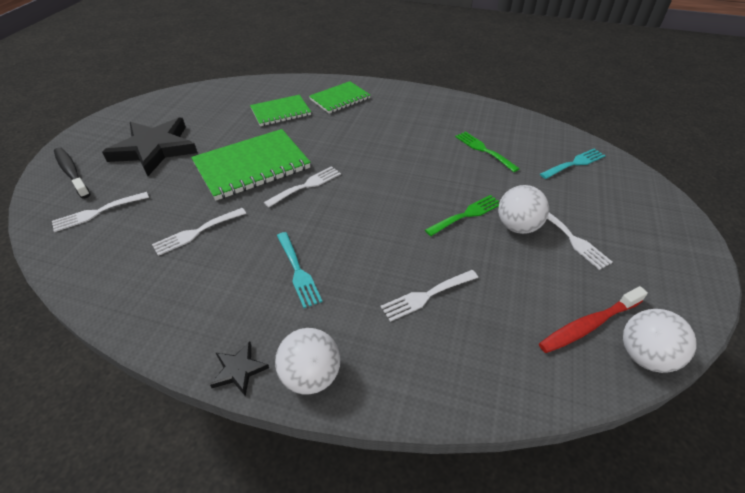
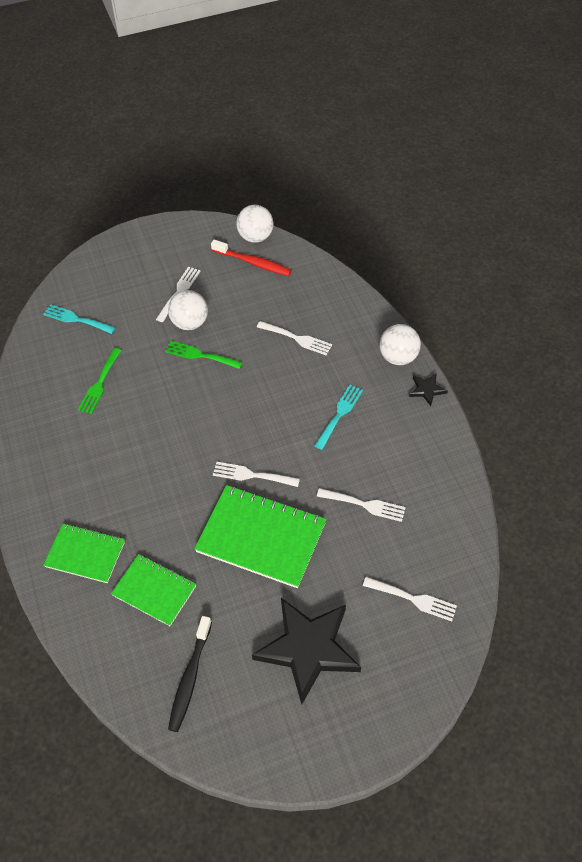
camera: 125 degrees left, 10 degrees up
(72, 172) = (399, 685): black toothbrush -> black toothbrush (190, 678)

